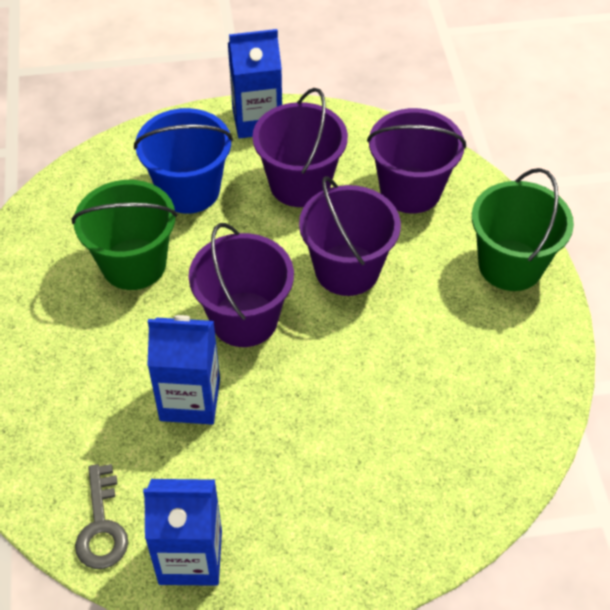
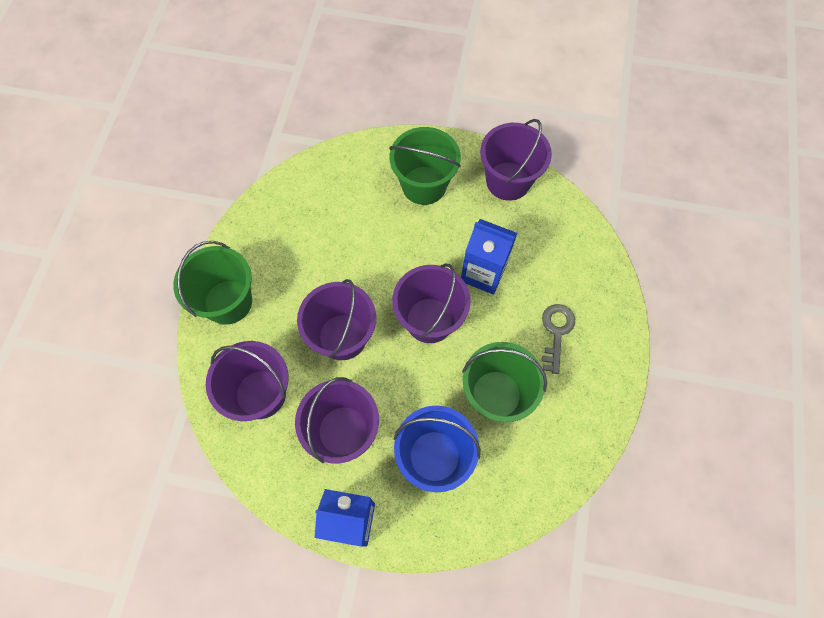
camera: 160 degrees left, 15 degrees up
(102, 526) = (554, 212): grey key -> grey key (556, 332)
(190, 557) = (508, 181): blue carton -> purple bucket
(325, 504) = (424, 185): none -> green bucket

